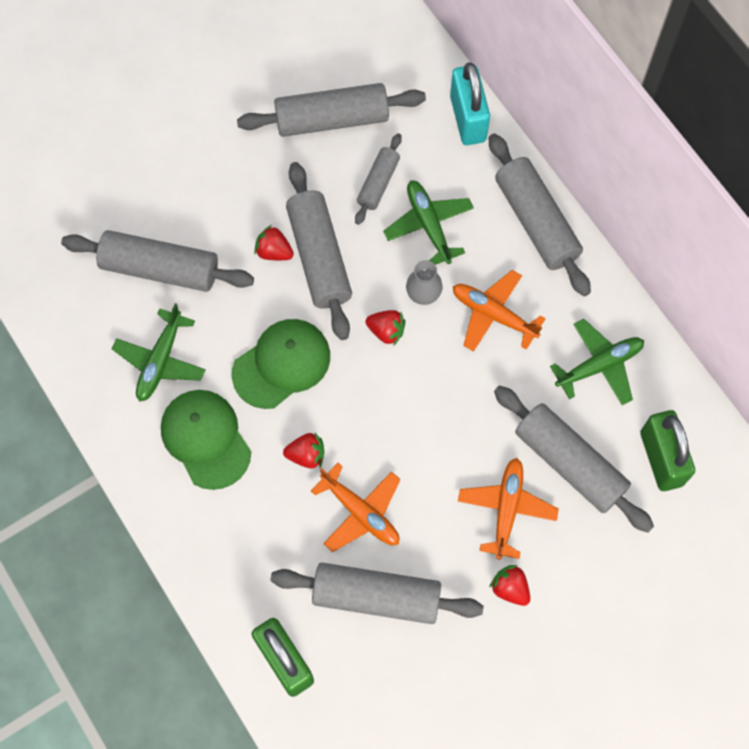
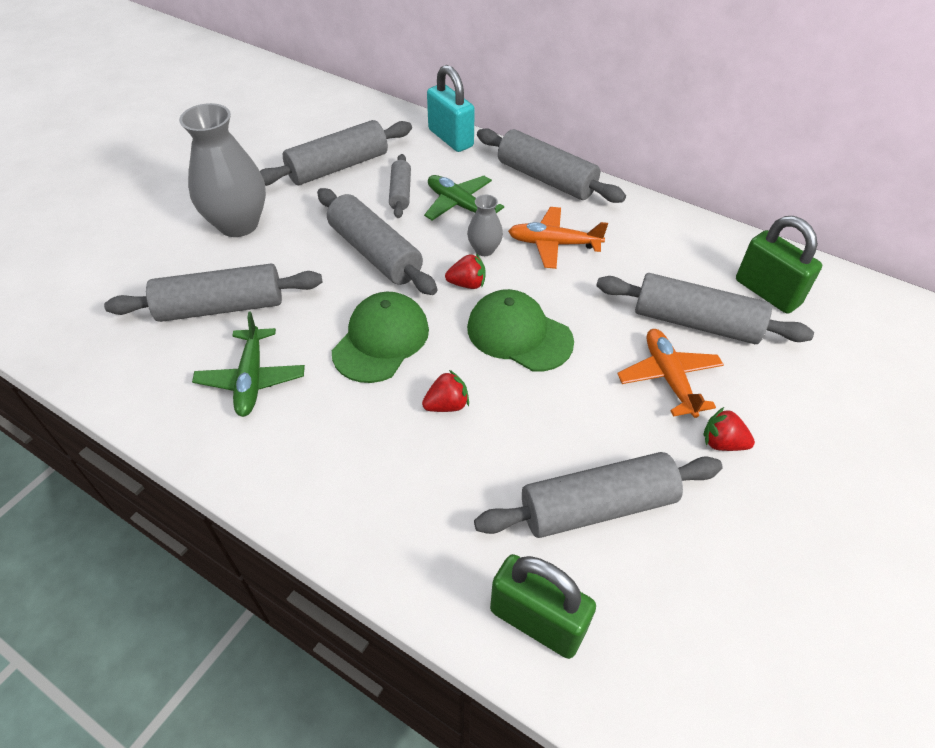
camera: 25 degrees left, 20 degrees down
(205, 439) = (331, 429): green cap -> green cap (519, 334)
(207, 166) = (238, 224): none -> grey vase
(274, 251) = (330, 262): red strawberry -> none
(361, 512) = (532, 434): orange plane -> none
(599, 365) = (665, 248): green plane -> none

